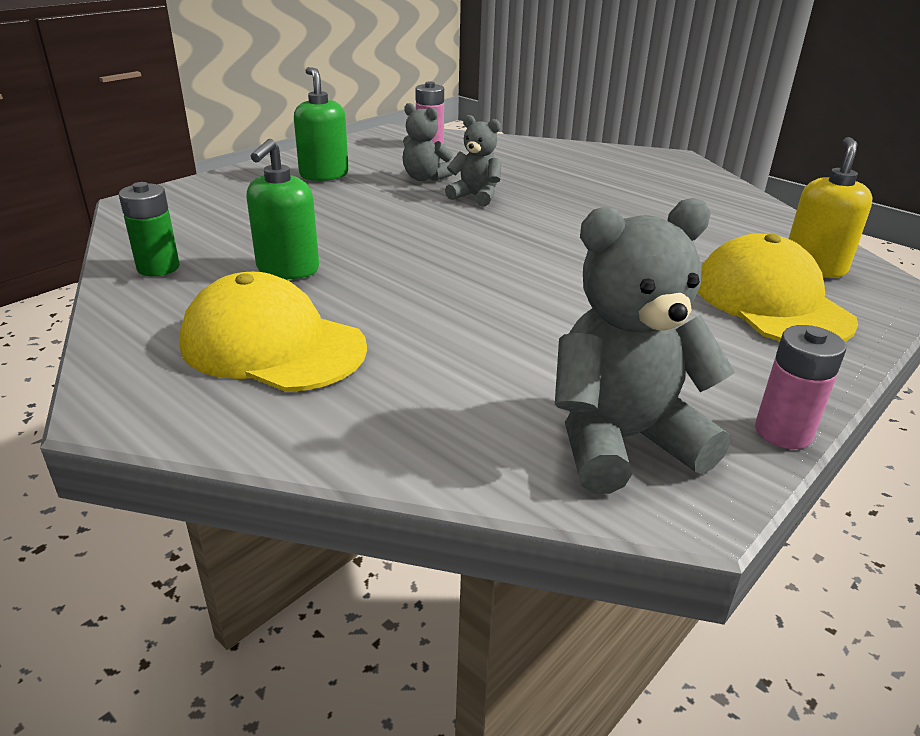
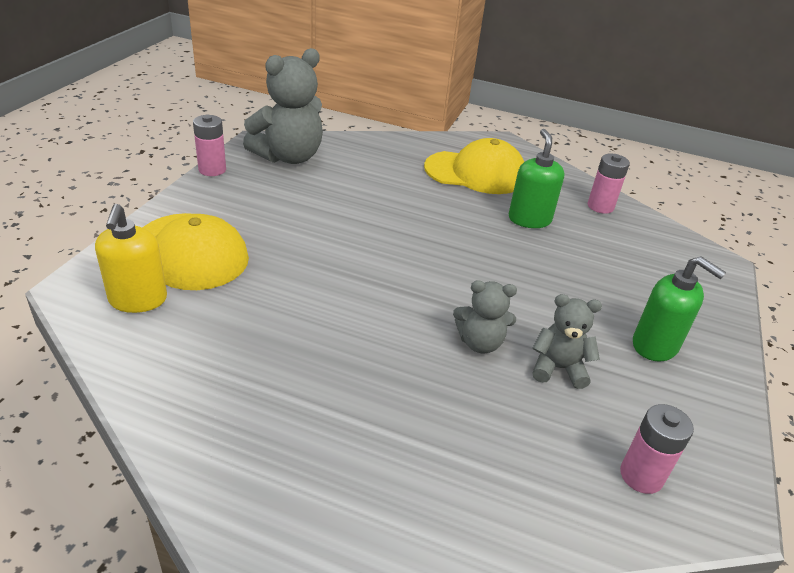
camera: 155 degrees right, 5 degrees up
(158, 267) = (600, 206): green battery -> pink battery

